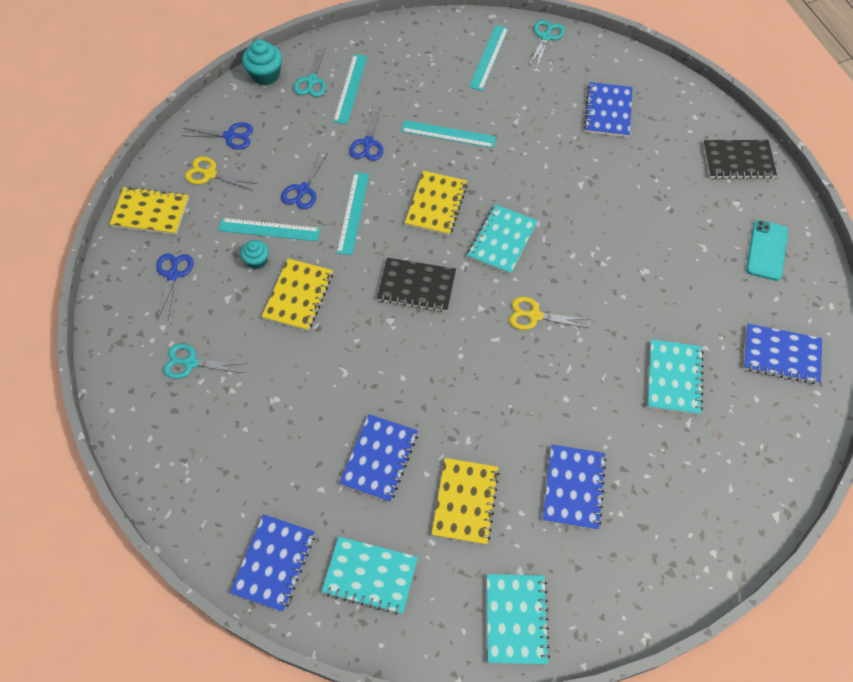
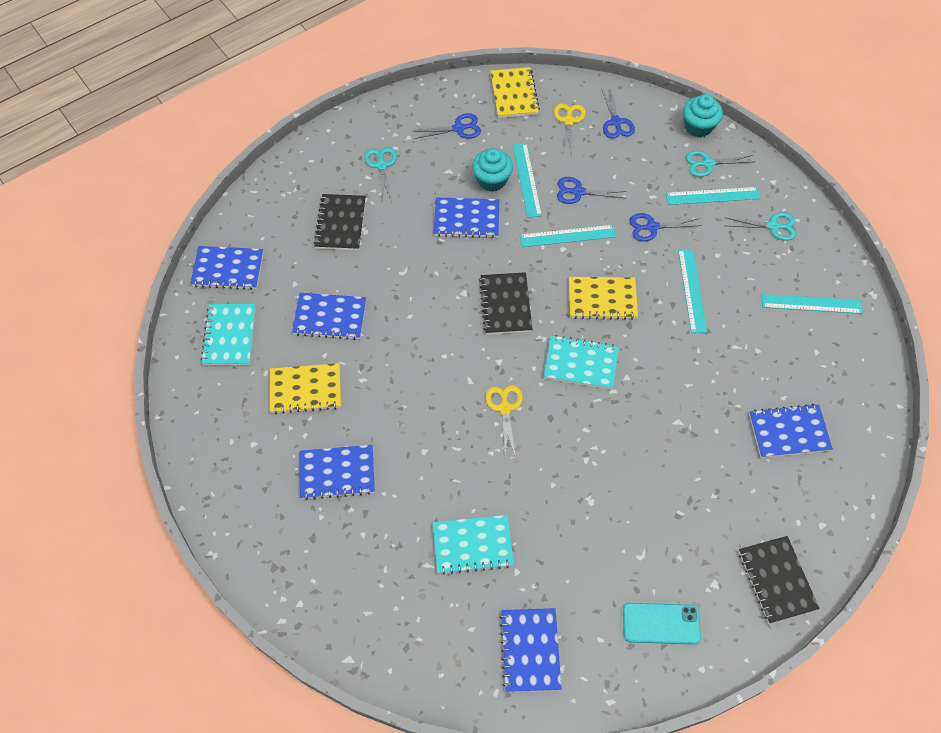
camera: 75 degrees right, 0 degrees up
(255, 423) = (340, 223): none -> black notebook
(257, 260) = (492, 180): turquoise cupcake -> turquoise cupcake, size x1.60
(298, 296) = (466, 219): yellow notebook -> blue notebook
(516, 619) = (212, 449): turquoise notebook -> none
(546, 37) = (868, 352): turquoise scissors -> turquoise scissors (773, 226)

